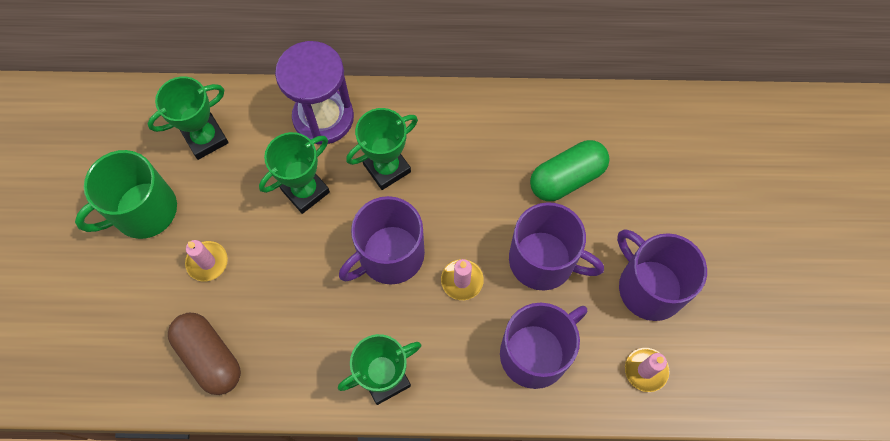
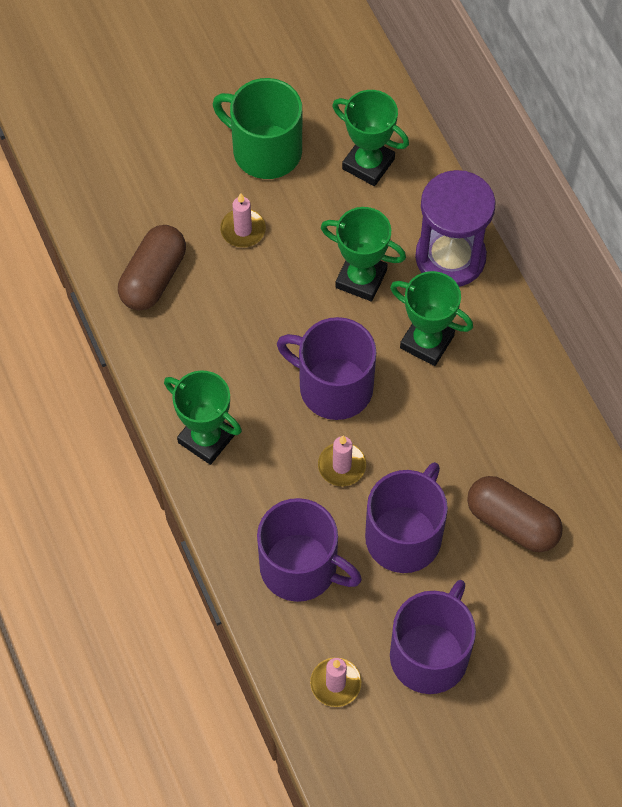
camera: 65 degrees right, 5 degrees down
(543, 260) = (404, 536): purple mug -> purple mug turned 150 degrees counterclockwise
(567, 178) = (512, 522): green capsule -> brown capsule

